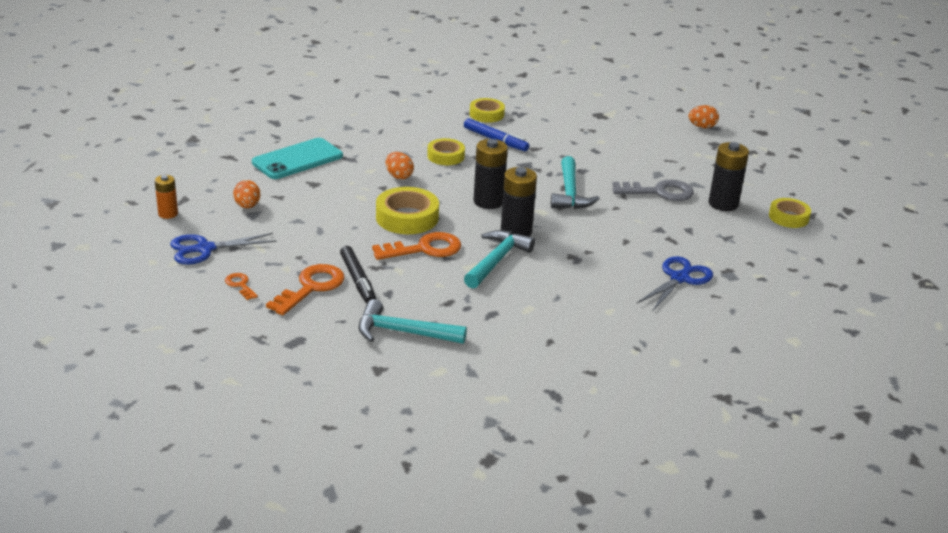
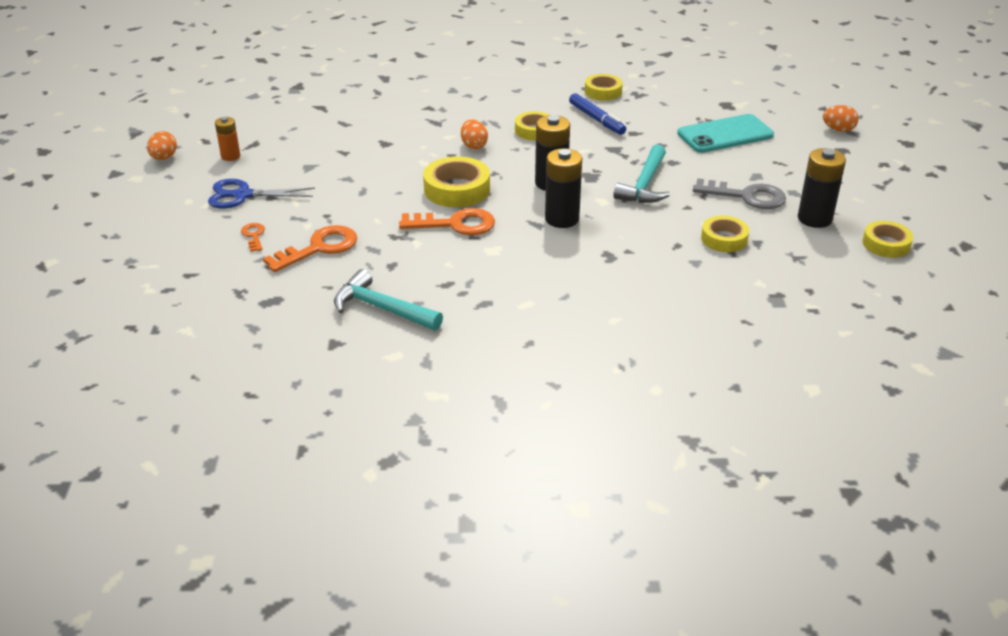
camera: 20 degrees right, 5 degrees up
(247, 206) = (308, 158): orange egg -> orange egg (164, 158)
(297, 159) = (384, 117): turquoise phone -> turquoise phone (725, 134)
(358, 280) = (369, 248): black marker -> none
(497, 261) = (523, 247): turquoise hammer -> none
(660, 230) = (724, 239): none -> yellow tape
(679, 278) = (715, 296): blue scissors -> none

